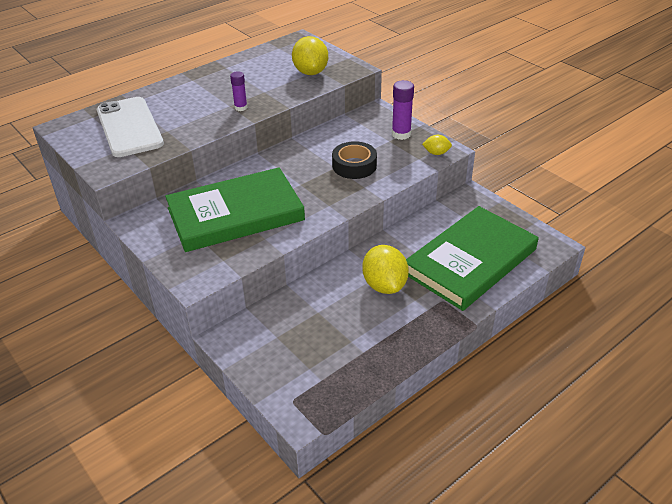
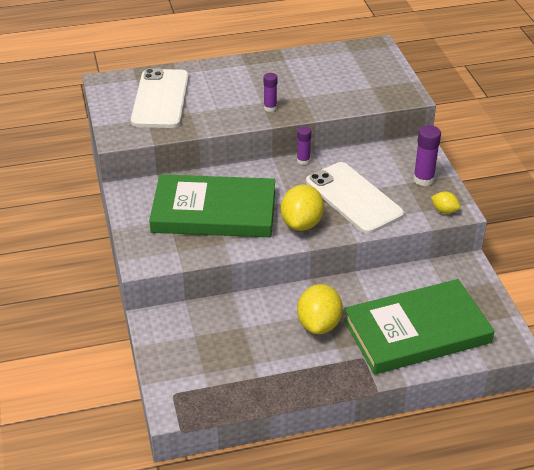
camera: 25 degrees right, 0 degrees up
(288, 148) = (303, 160): none -> purple glue stick
(310, 72) = (362, 88): yellow lemon -> yellow lemon (301, 223)
(354, 166) = (353, 198): black tape -> white phone

